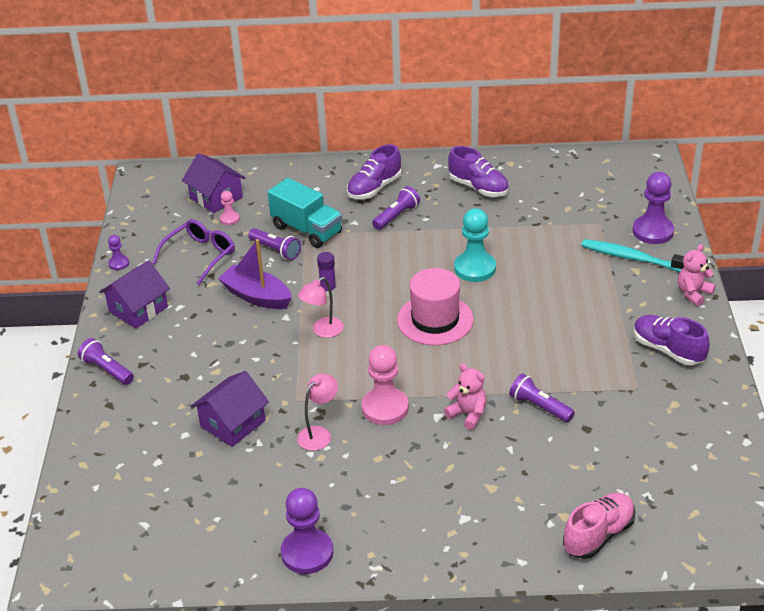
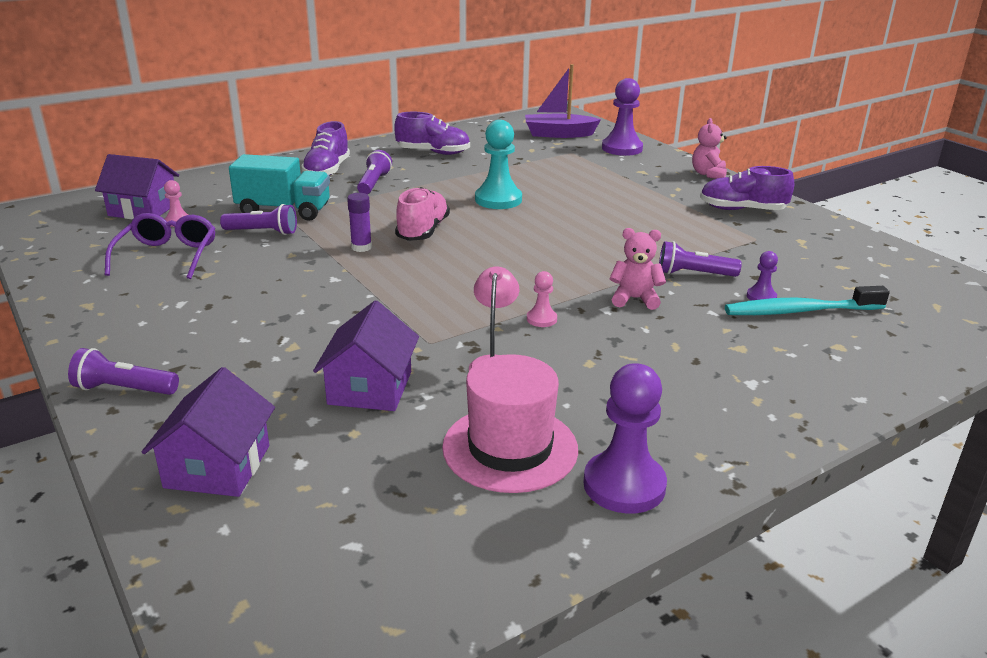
camera: 35 degrees left, 10 degrees down
(119, 263) = (53, 286): purple pawn -> purple pawn (761, 297)
(138, 309) = (121, 319): purple house -> purple house (218, 466)
(257, 296) = (278, 271): purple boat -> purple boat (559, 134)
(323, 331) = (392, 278): pink lamp -> none
(385, 408) = (541, 319): pink pawn -> pink pawn, size x0.50
(435, 320) = (506, 241): pink hat -> pink hat (510, 448)
(598, 535) = (891, 350): pink shoe -> pink shoe (423, 231)
(633, 258) = (629, 165): turquoise toothbrush -> turquoise toothbrush (800, 311)

